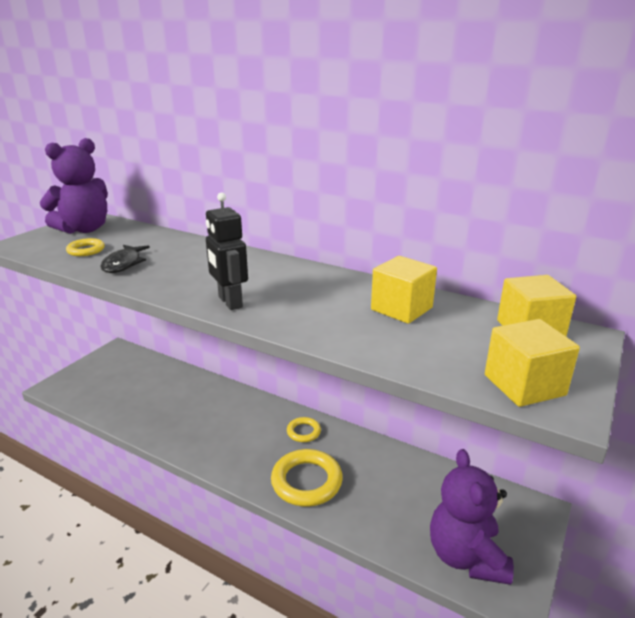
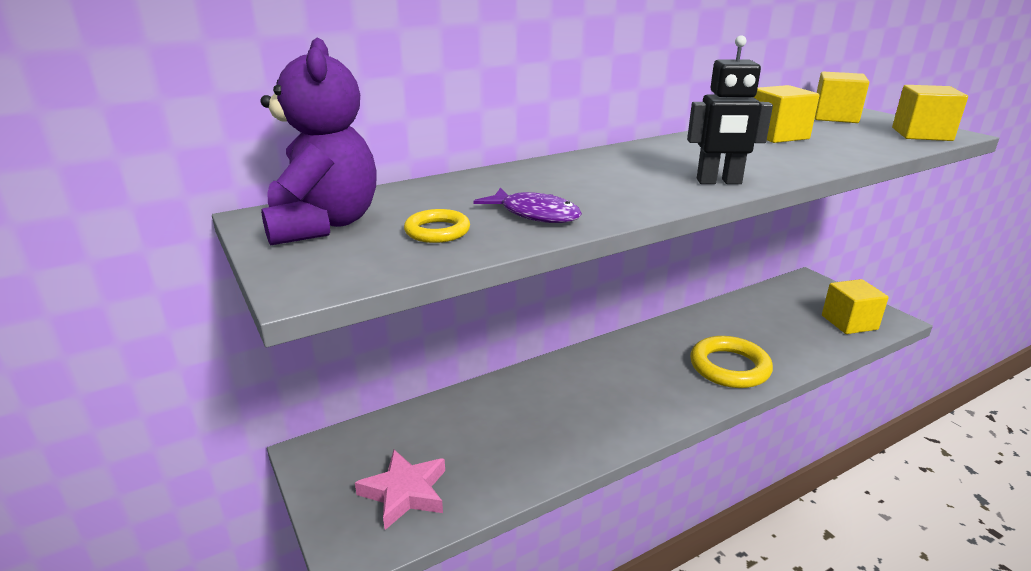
camera: 60 degrees left, 0 degrees up
(97, 386) = (405, 493): none -> pink star
(123, 264) = (535, 214): black fish -> purple fish
(303, 432) = (649, 347): yellow ring -> none
(466, 556) = (849, 322): purple teddy bear -> yellow cube

